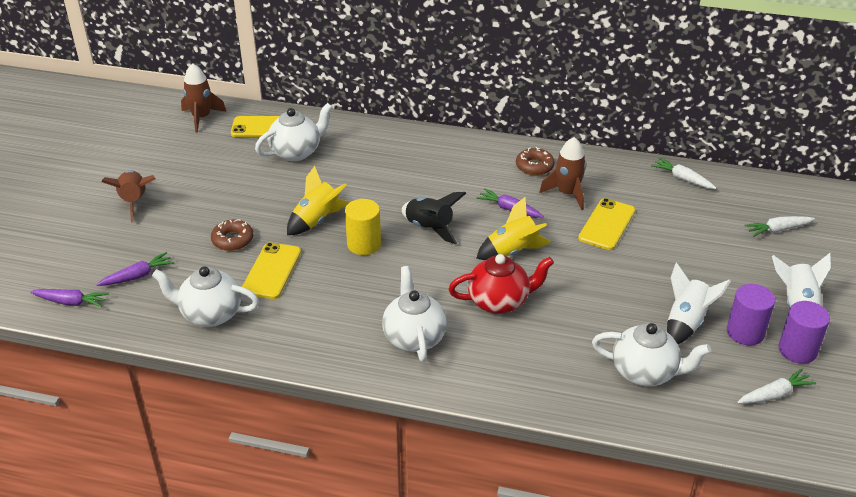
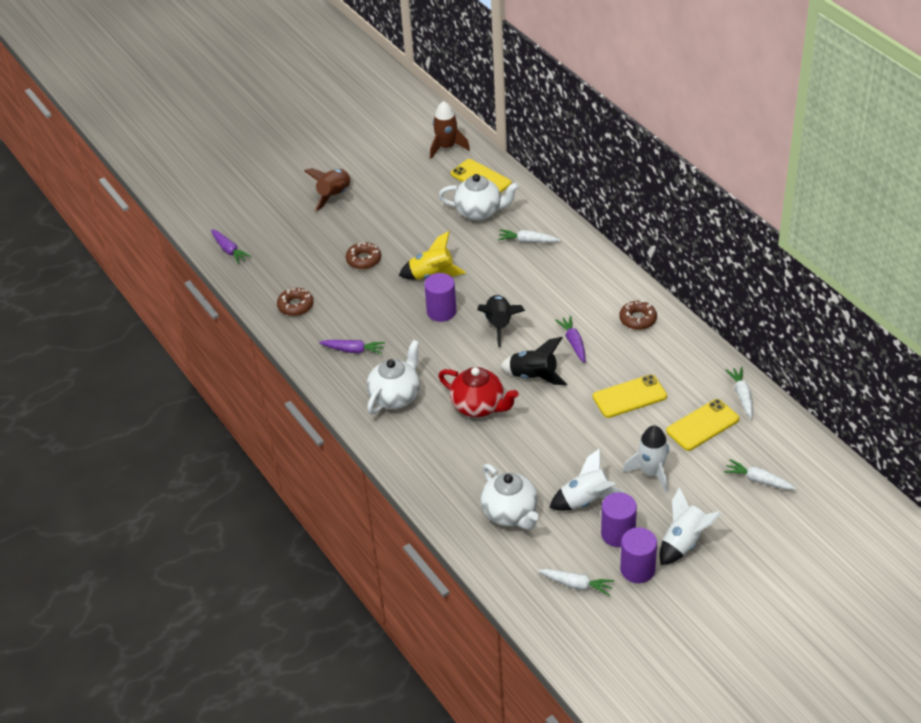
camera: 45 degrees right, 5 degrees up
(137, 276) = (282, 253): purple carrot -> purple carrot (353, 350)
(210, 314) = (295, 305): white teapot -> brown donut
(271, 271) = (362, 297): yellow phone -> yellow phone (702, 425)
(364, 244) = (441, 311): yellow cylinder -> purple cylinder
(369, 154) = (528, 241): none -> white carrot
(512, 251) = (534, 376): yellow rocket -> black rocket
(567, 194) = (633, 355): brown rocket -> none
(702, 270) = (651, 473): none -> white rocket

